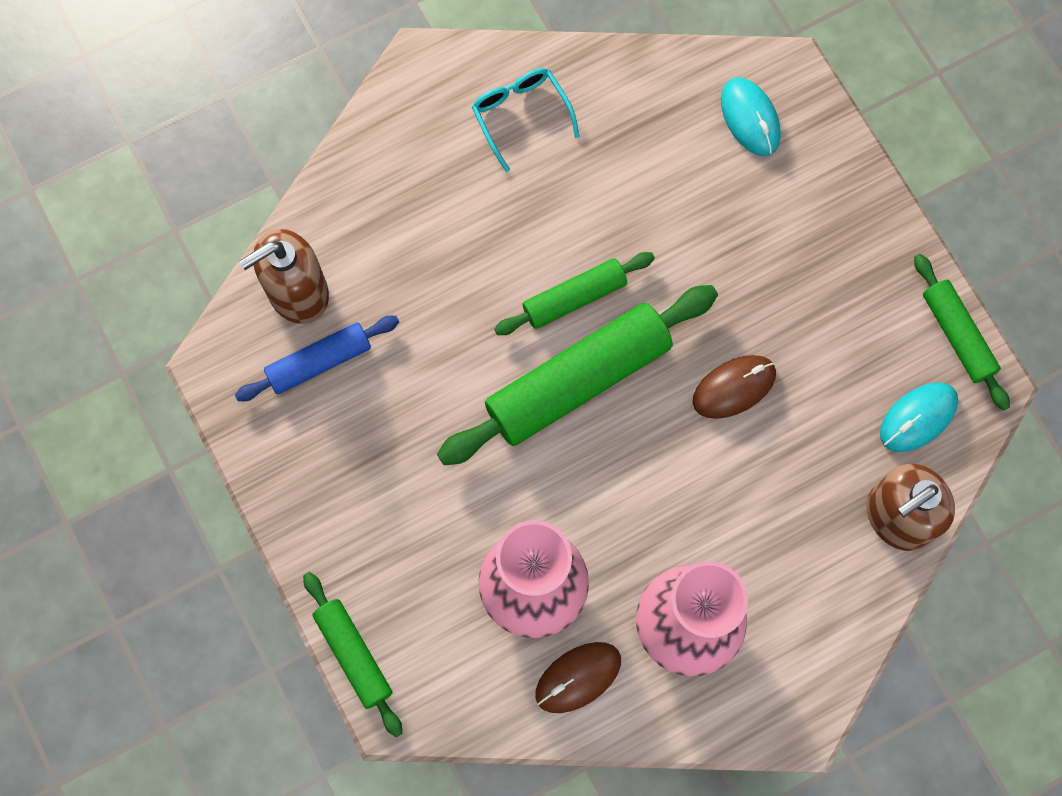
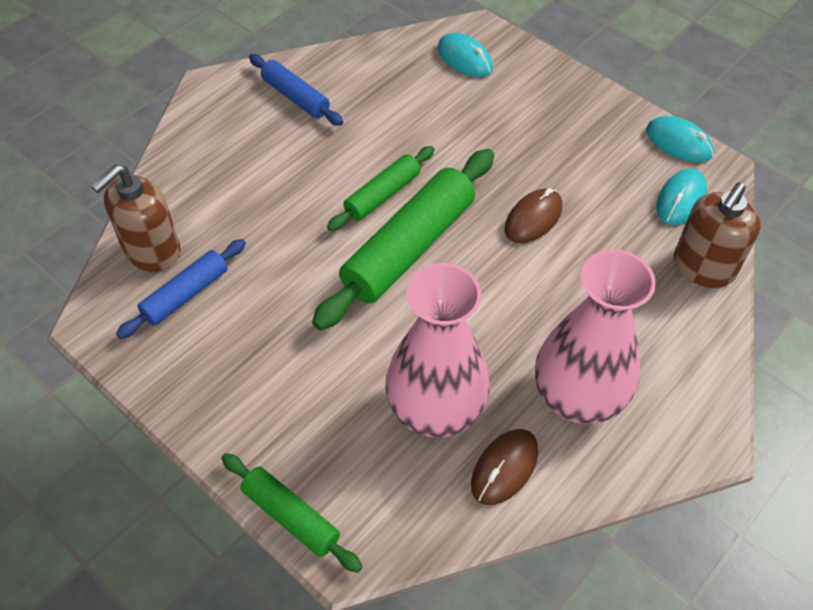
camera: 20 degrees left, 20 degrees down
(521, 116) = (296, 97): turquoise glasses -> blue rolling pin
(957, 335) = (678, 142): green rolling pin -> turquoise mouse

